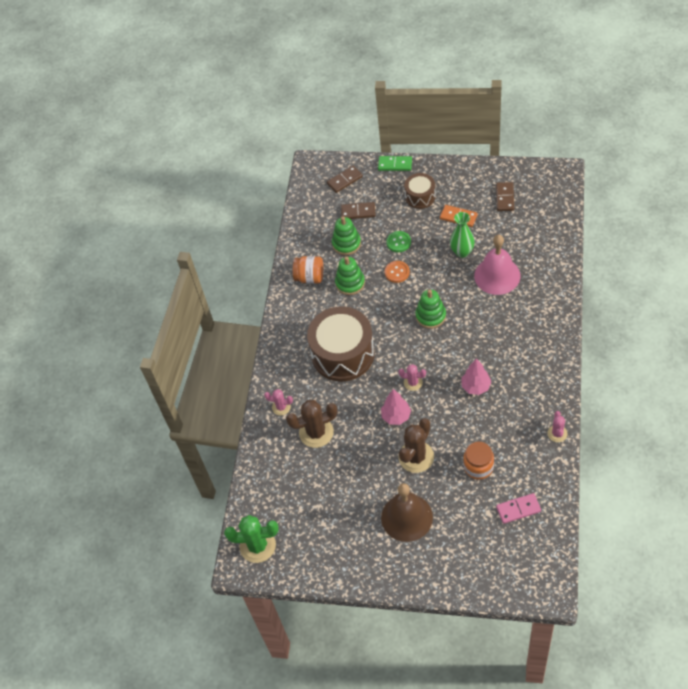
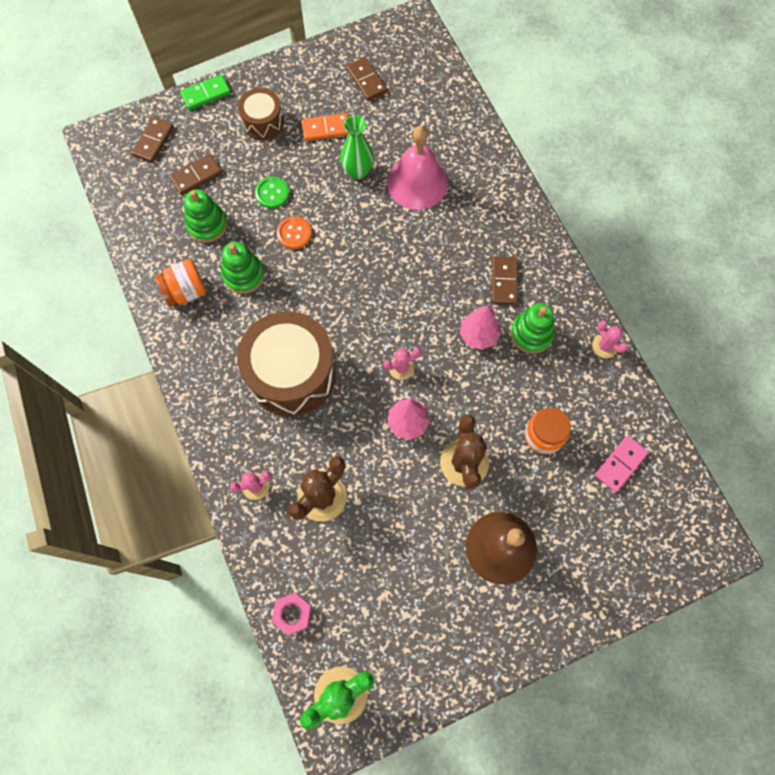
camera: 40 degrees left, 15 degrees up
(258, 487) = (292, 613): none -> pink nut
(430, 316) = (370, 271): green stacking toy -> green stacking toy (531, 334)
(515, 362) = (504, 281): none -> brown domino

